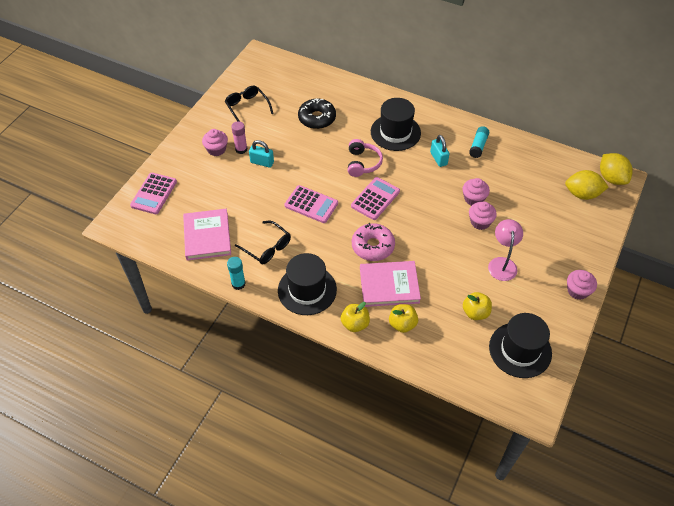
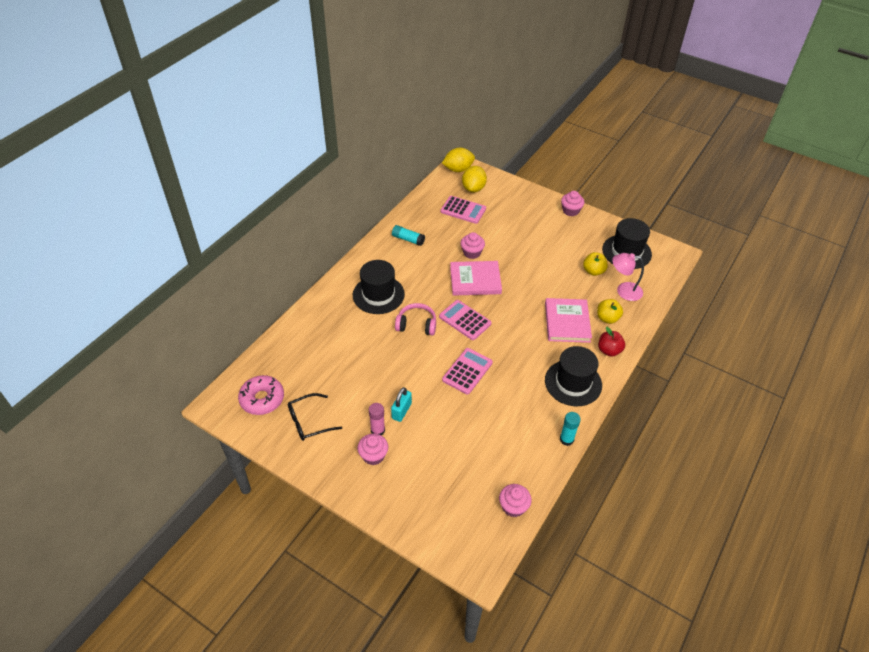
camera: 85 degrees left, 5 degrees down
(154, 194) = (435, 524): pink calculator -> pink calculator (463, 210)
(207, 236) = (503, 467): pink book -> pink book (475, 280)
(267, 247) = (521, 412): black glasses -> none
(317, 118) = (343, 356): black donut -> none
(355, 324) = (609, 350): yellow apple -> red apple
(373, 246) = (522, 328): pink donut -> pink donut (262, 399)
(438, 158) = (419, 268): turquoise padlock -> none
(480, 222) = (499, 253): pink cupcake -> pink cupcake (513, 506)
(502, 263) = (544, 247): pink lamp -> pink lamp (623, 291)

